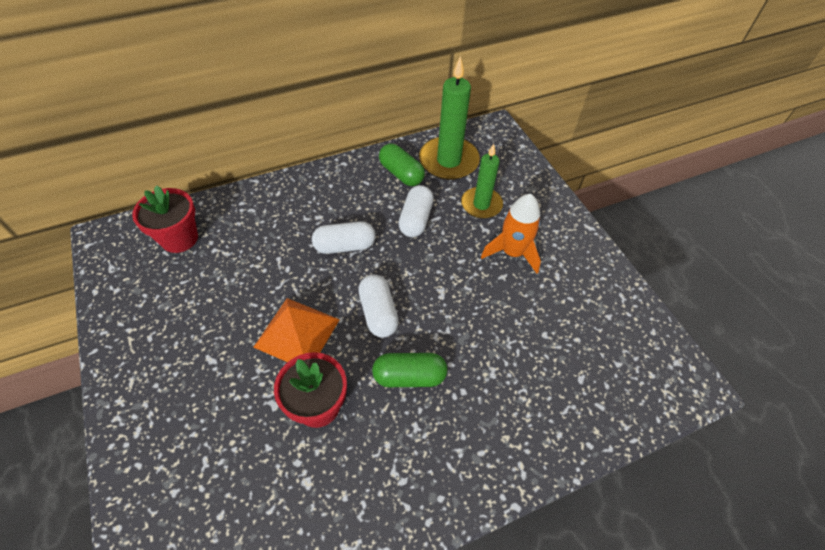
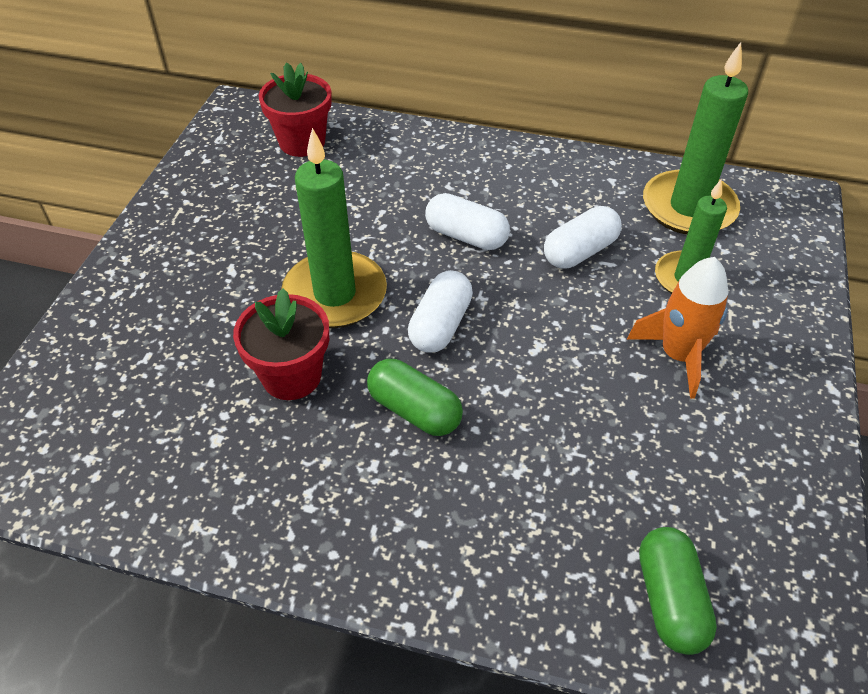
camera: 40 degrees right, 5 degrees down
(297, 333) = (335, 294): orange pyramid -> green candle
(401, 174) = (609, 193): green capsule -> green capsule (669, 599)

